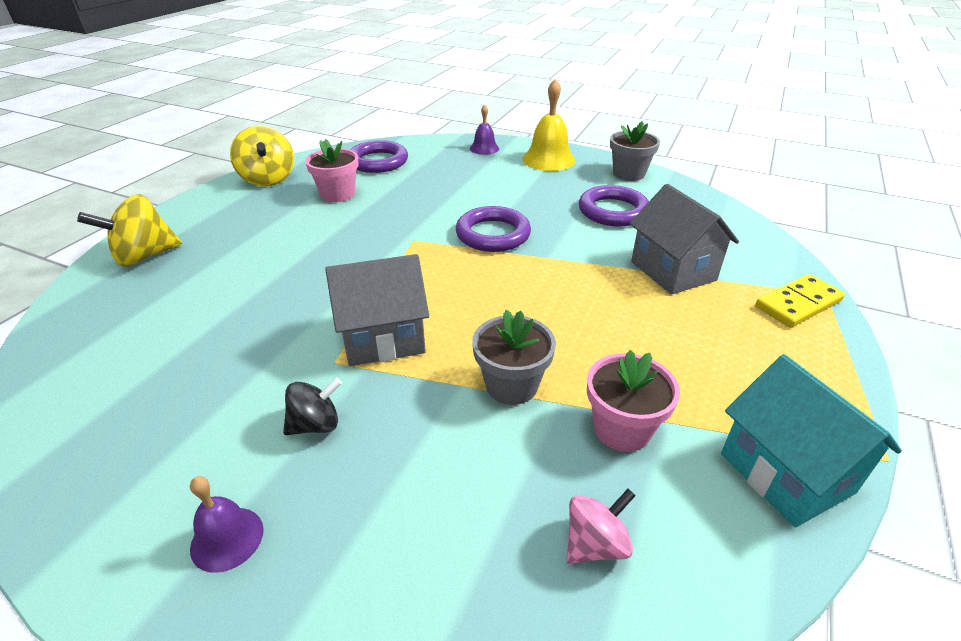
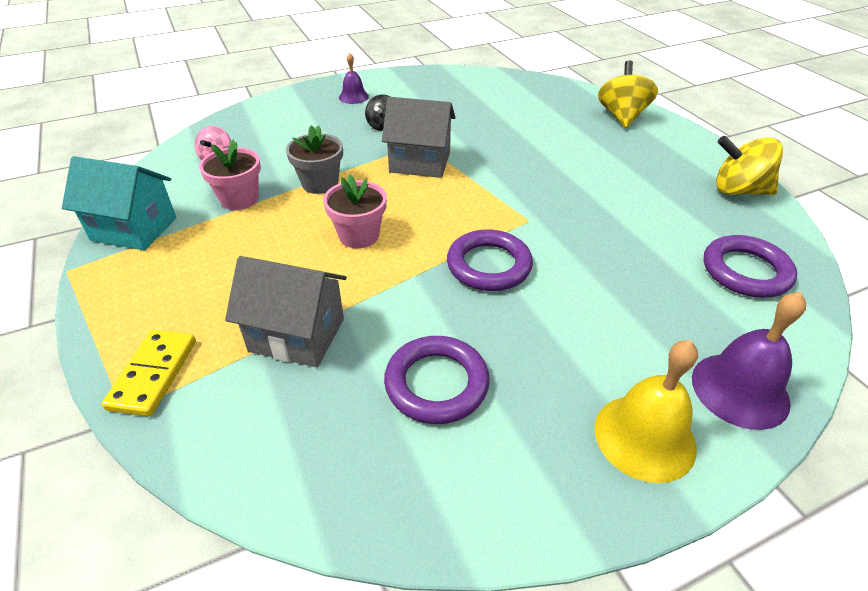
camera: 130 degrees right, 5 degrees up
(337, 194) = (666, 215): pink flower pot -> pink flower pot (359, 235)
(383, 338) = (420, 162): grey house -> grey house turned 75 degrees clockwise
(484, 148) = (740, 390): purple bell -> purple bell, size x1.71
(629, 174) = (514, 498): grey flower pot -> none

